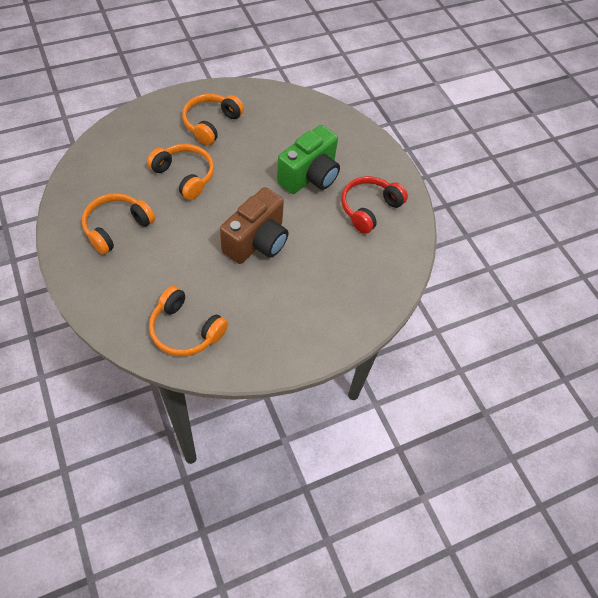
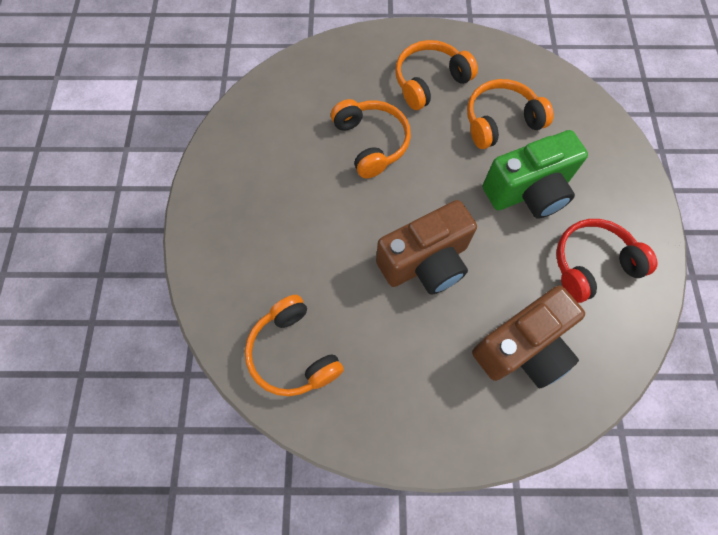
camera: 30 degrees right, 10 degrees up
(117, 227) = (267, 186): orange headphones -> orange headphones (500, 121)
(344, 273) = (522, 348): none -> brown camera

